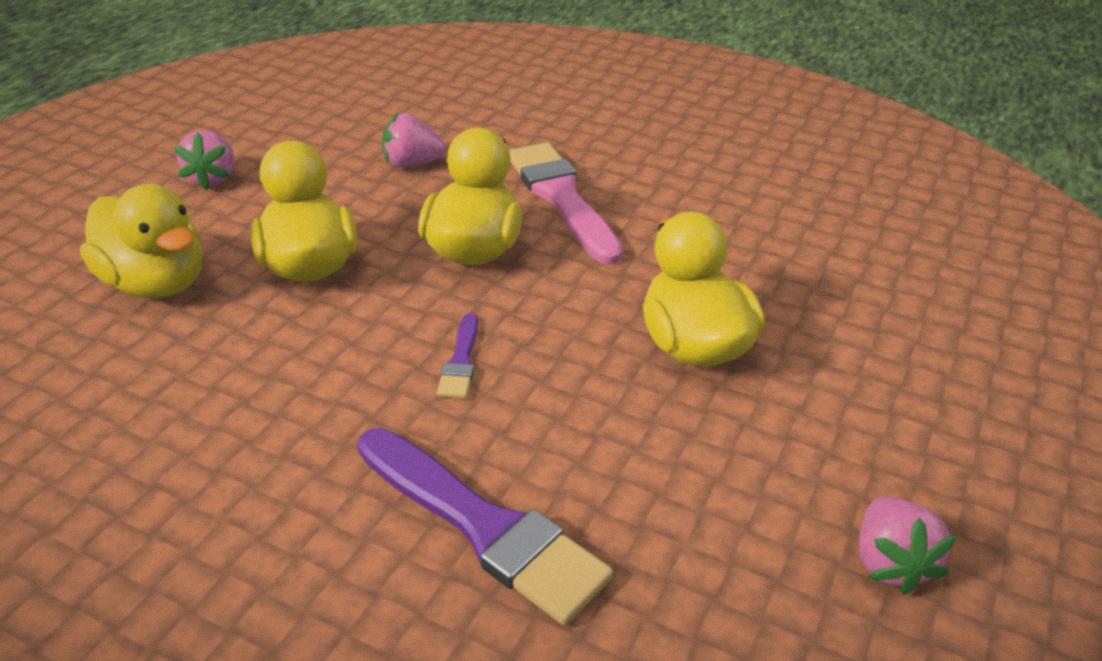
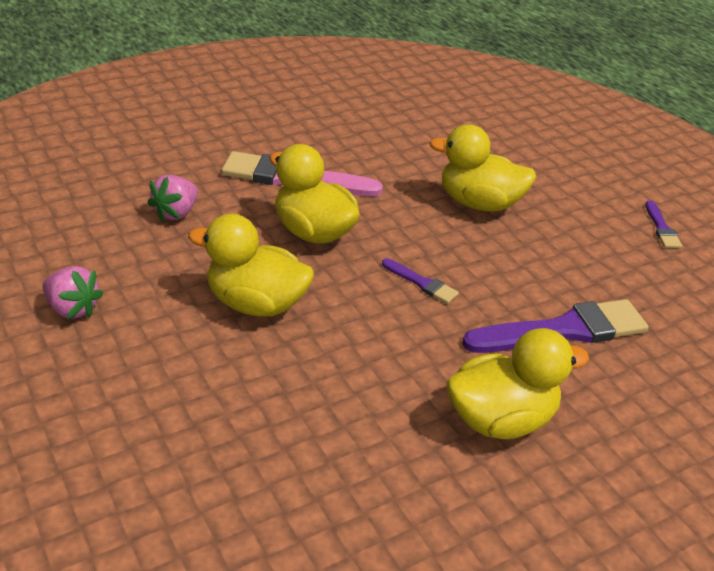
camera: 60 degrees left, 0 degrees up
(157, 283) = (198, 383): yellow duck -> yellow duck (500, 419)
(890, 563) = (661, 228): pink strawberry -> purple brush

